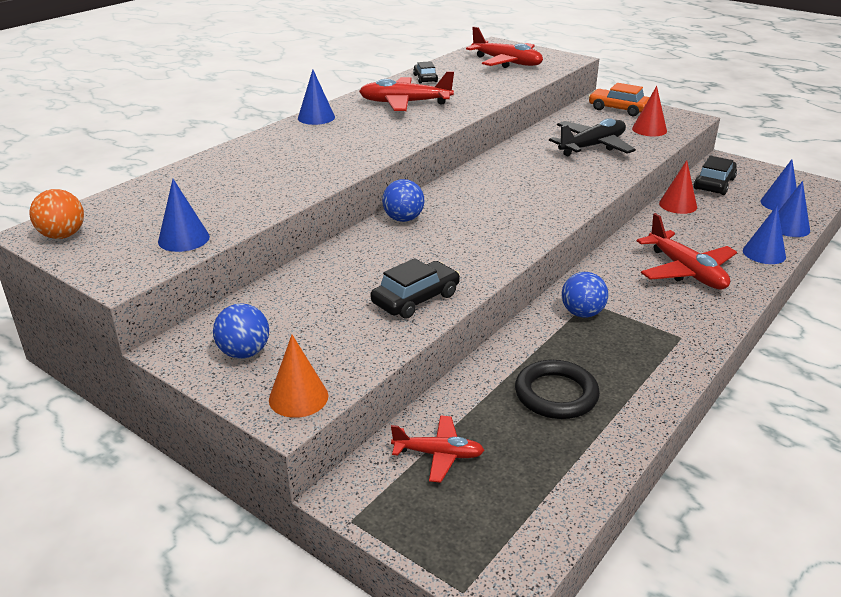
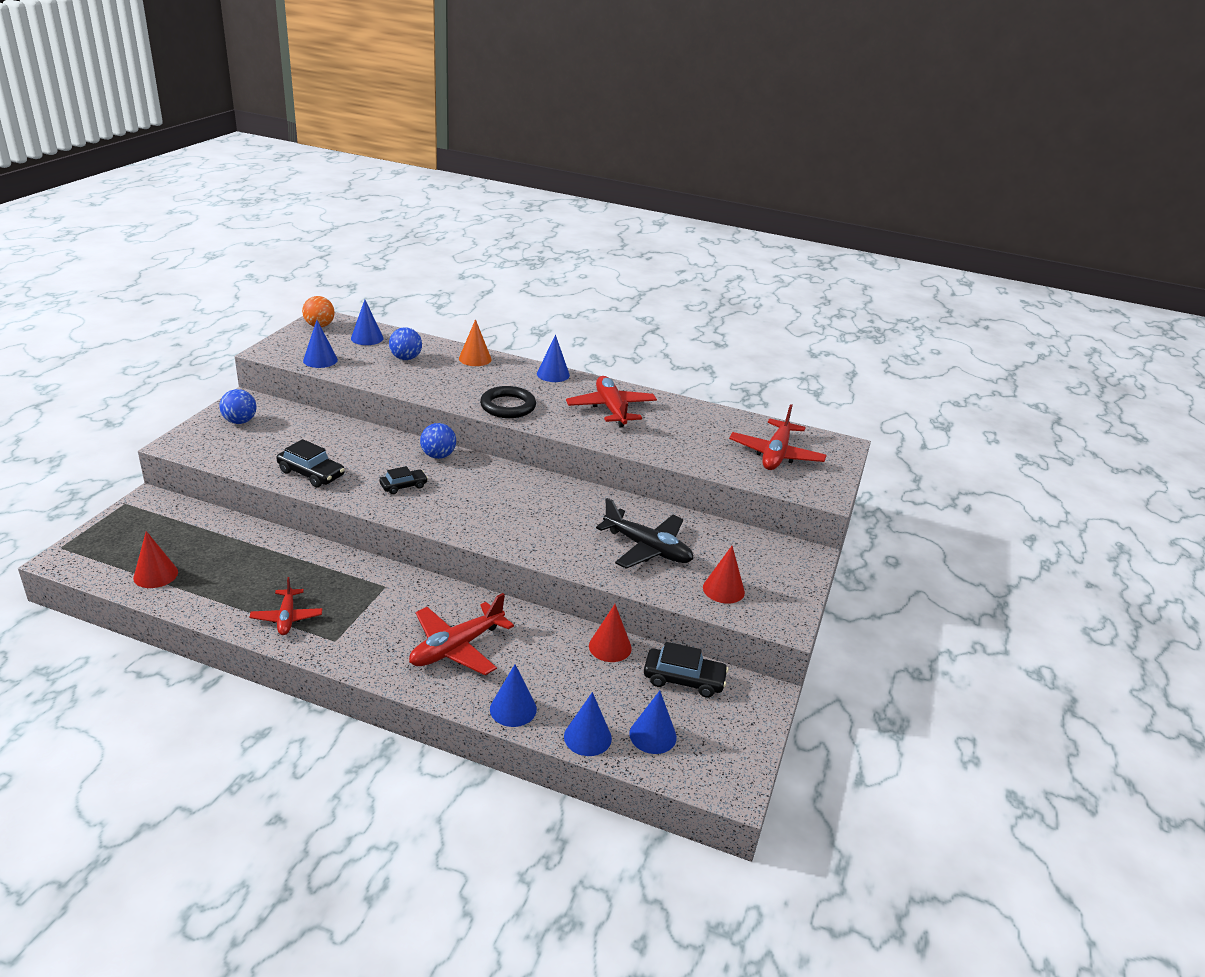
camera: 70 degrees right, 0 degrees up
(138, 205) = (367, 338): none -> blue cone
(298, 397) = (191, 446): orange cone -> orange cone (475, 359)
(425, 78) = (687, 413): black car -> black car (403, 486)
(438, 454) = (182, 527): red plane -> red plane (287, 618)
(551, 476) = (155, 575): none -> red cone
(556, 394) = (248, 573): black ring -> black ring (508, 406)
(582, 313) = (366, 583): blue ball -> blue ball (406, 358)
(618, 109) = (778, 566): orange car -> none

